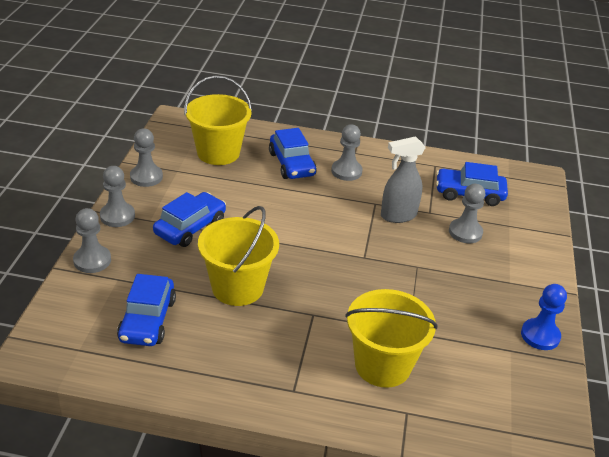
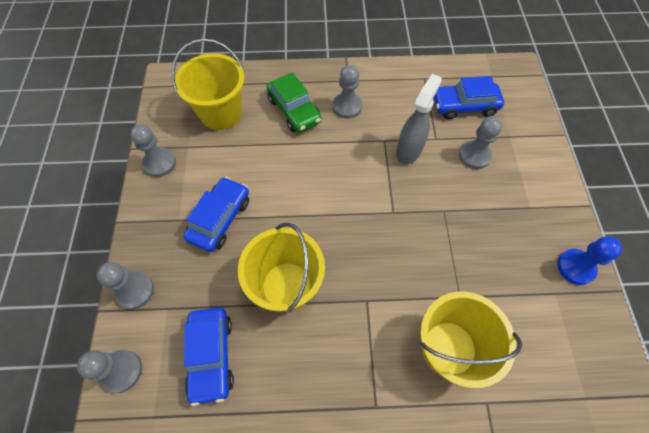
camera: 10 degrees left, 25 degrees up
(117, 216) = (145, 223): grey pawn -> grey pawn (121, 371)
(292, 164) = (294, 110): blue car -> green car
(398, 216) = (409, 151): grey spray bottle -> grey spray bottle turned 150 degrees clockwise

